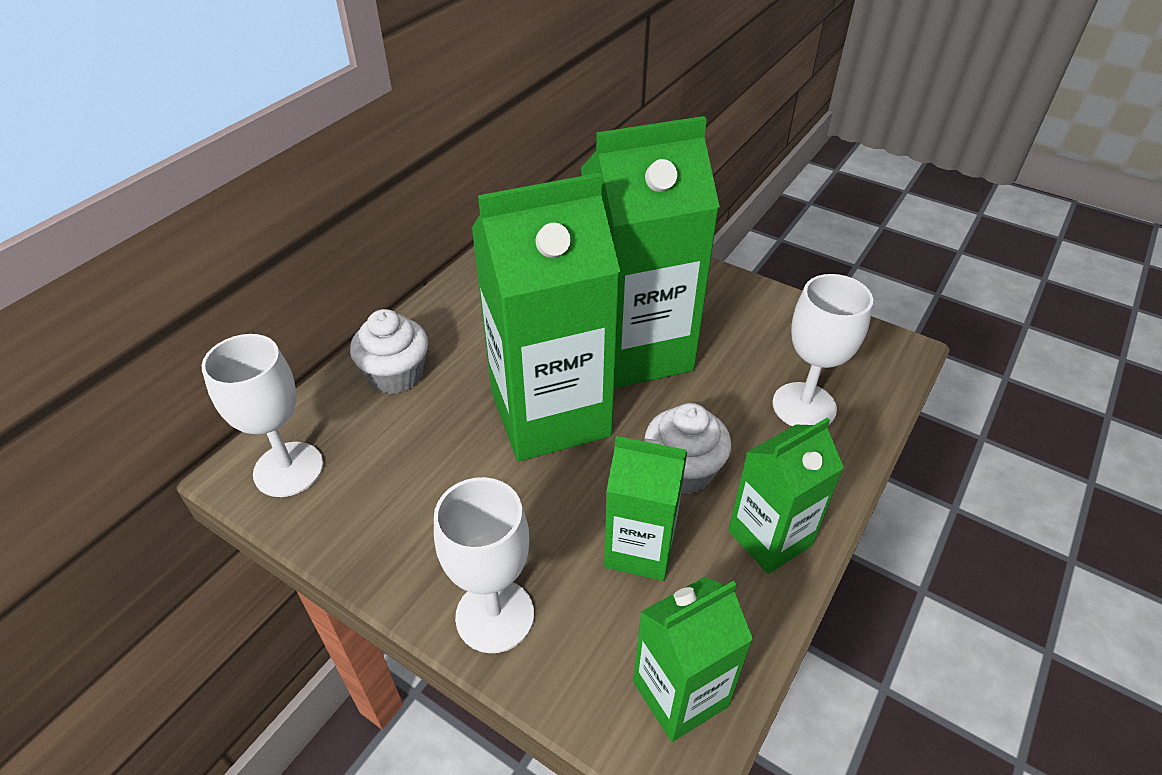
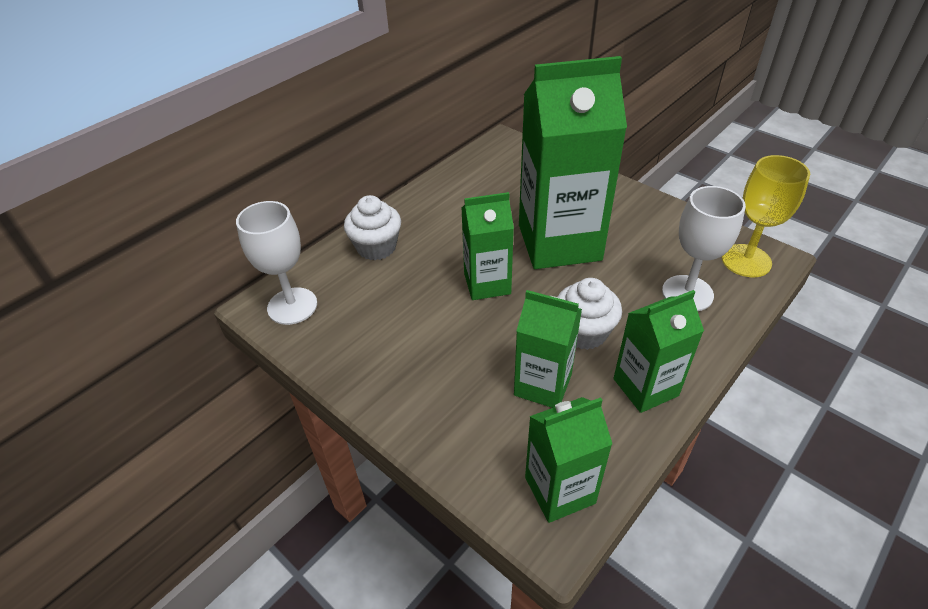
camera: 10 degrees right, 0 degrees up
(495, 615) = (428, 420): white goblet -> none
(550, 414) = (487, 283): green carton -> green carton, size x0.54
(868, 357) = (746, 261): none -> yellow goblet

